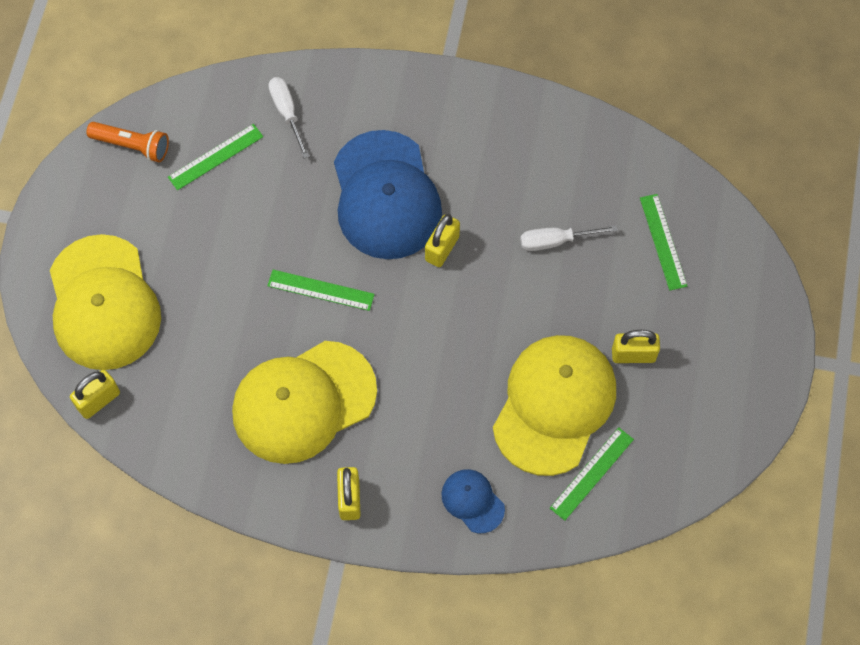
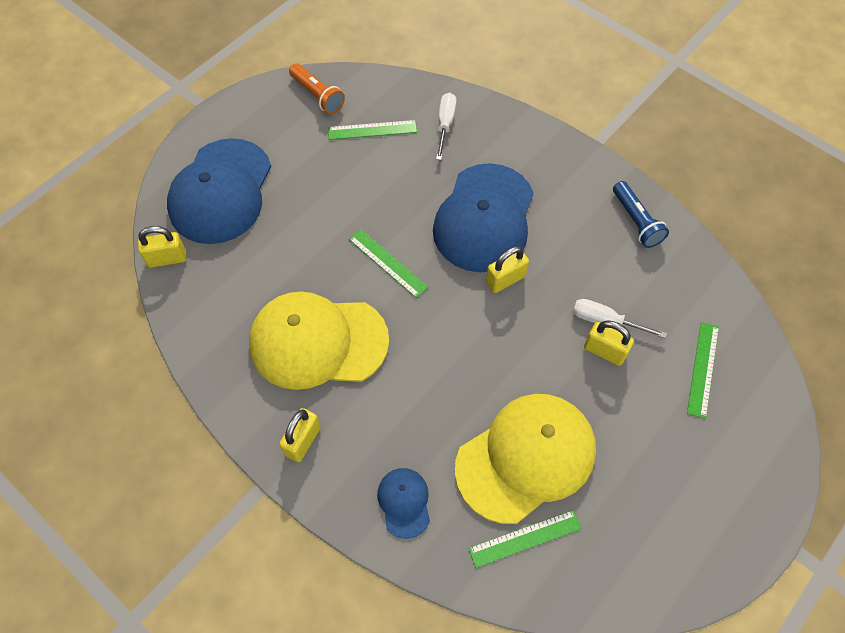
camera: 30 degrees right, 5 degrees down
(103, 303) = (221, 191): yellow cap -> blue cap
(531, 125) = (636, 221): none -> blue flashlight
(633, 355) = (622, 452): yellow padlock -> yellow padlock (604, 351)

